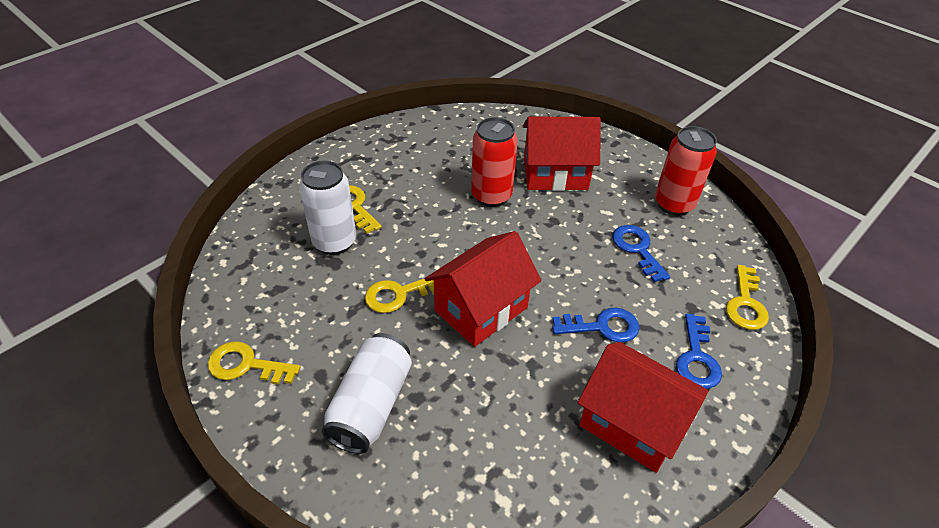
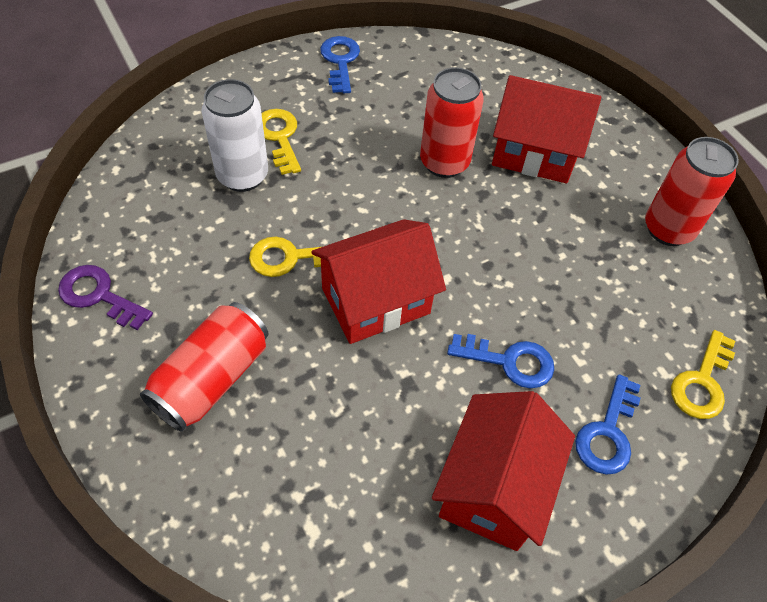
camera: 15 degrees right, 10 degrees up
(246, 365) = (99, 295): yellow key -> purple key
(371, 405) = (212, 378): white can -> red can
(632, 423) = (494, 487): red house -> red house turned 60 degrees clockwise
(637, 249) = (595, 276): blue key -> blue key (340, 61)

